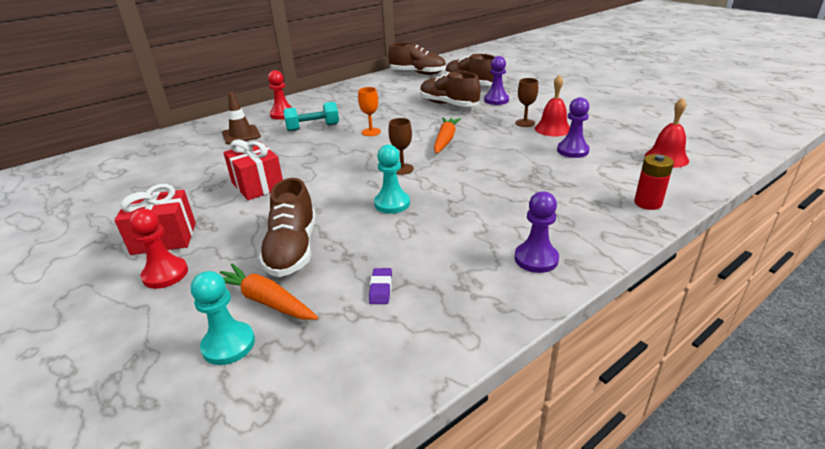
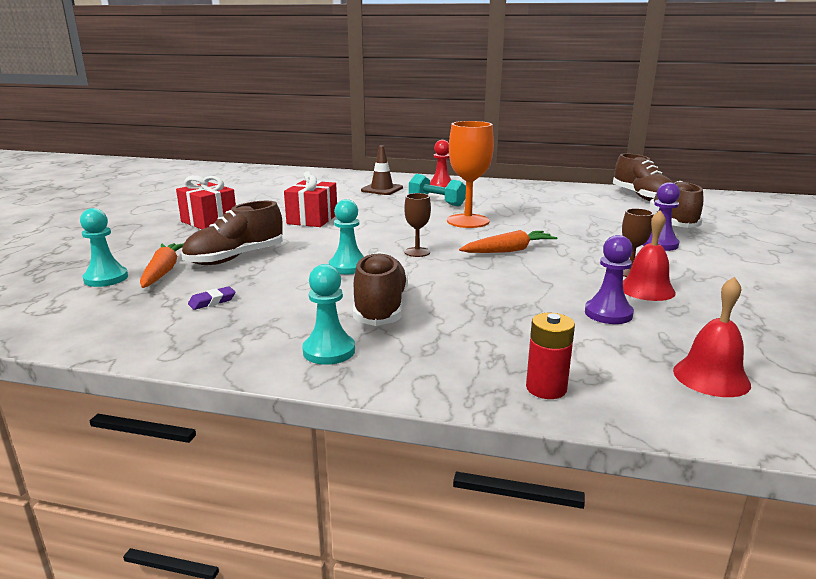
camera: 50 degrees right, 10 degrees down
(165, 274) = (168, 237): red pawn -> none
(371, 132) = (468, 221): orange goblet -> orange goblet, size x1.90
(448, 104) = (595, 229): brown shoe -> brown shoe (381, 308)
(536, 259) = (329, 351): purple pawn -> turquoise pawn

